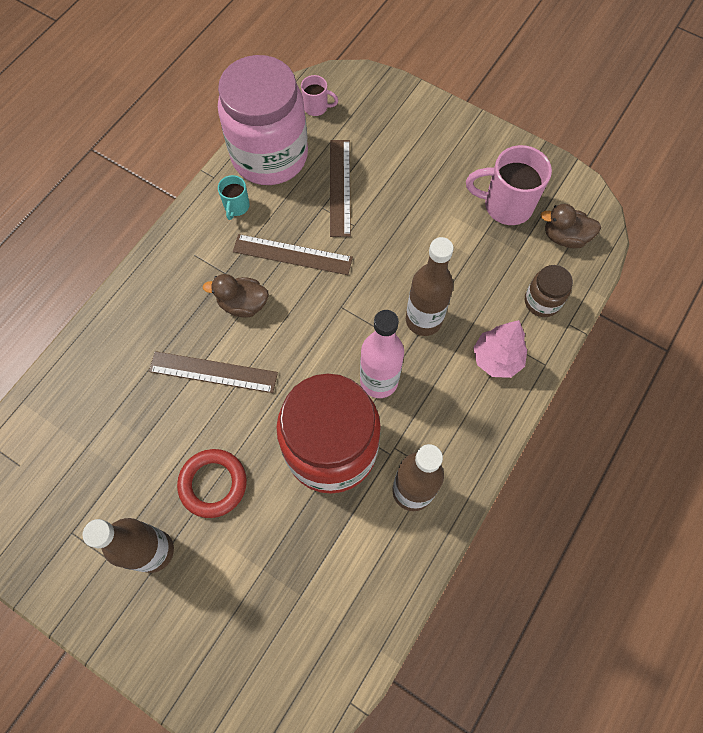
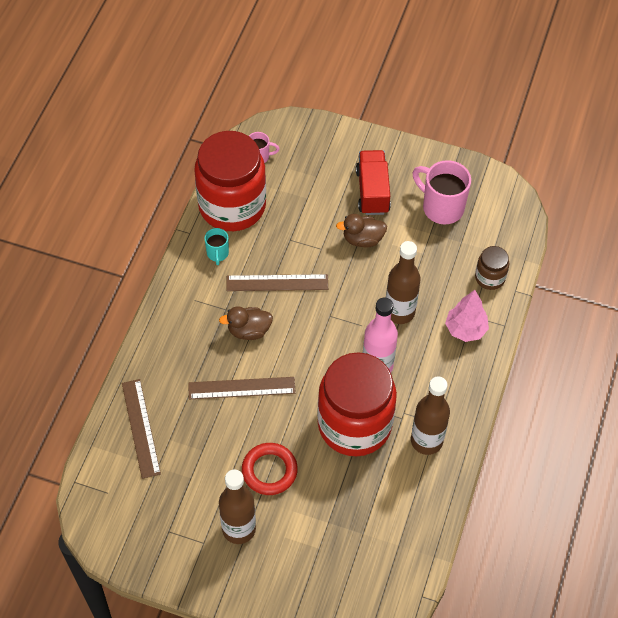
camera: 15 degrees left, 10 degrees down
(269, 156) = (232, 206): pink jar -> red jar
(340, 187) = (300, 220): brown ruler -> brown ruler (141, 428)
(431, 171) = (372, 191): none -> red truck
(506, 205) = (441, 207): pink mug -> pink mug turned 45 degrees clockwise
(564, 237) = (495, 223): brown duck -> brown duck (362, 239)

